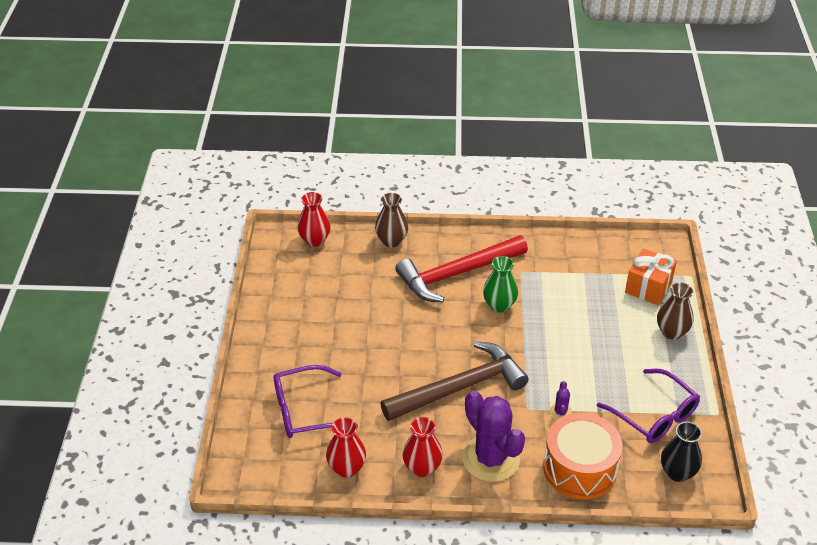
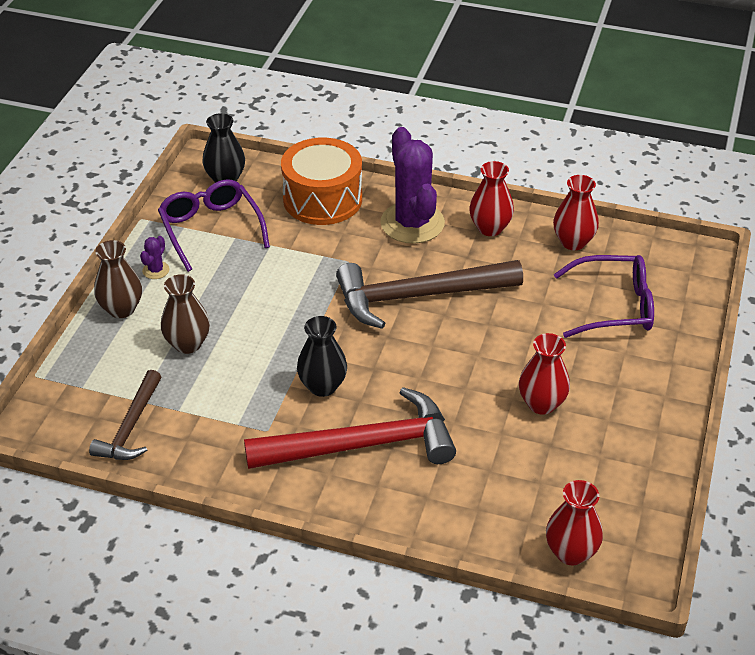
camera: 165 degrees left, 0 degrees up
(347, 322) = (541, 404): none -> red vase
(391, 241) = (444, 524): brown vase -> brown vase (188, 344)
(499, 305) = (322, 386): green vase -> black vase
(560, 412) = (313, 251): purple cactus -> purple cactus (156, 270)
(606, 257) = (130, 427): none -> brown hammer
(648, 287) = (105, 370): orange gift -> none

